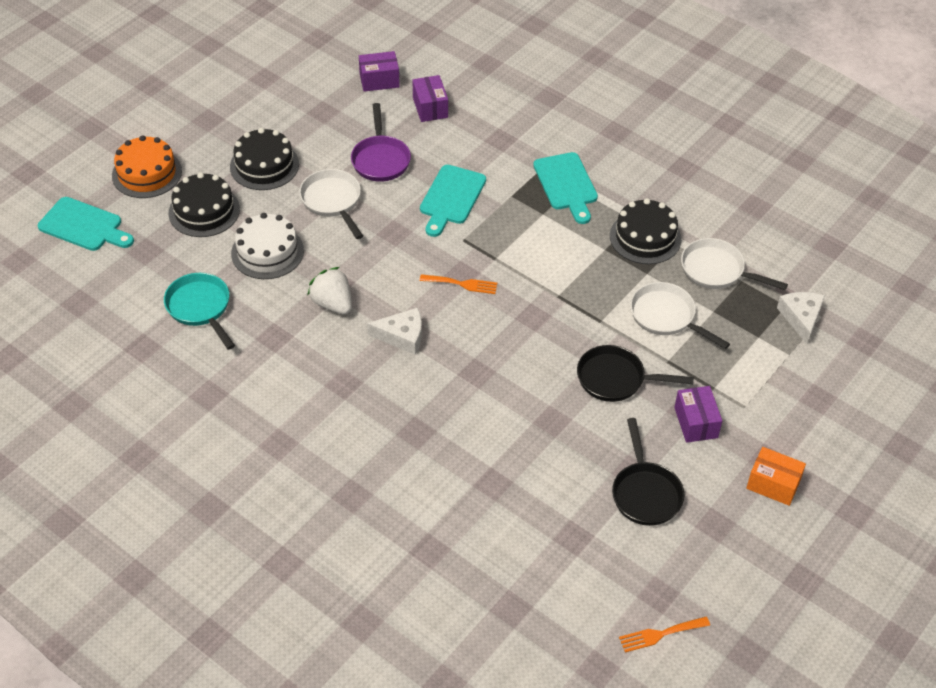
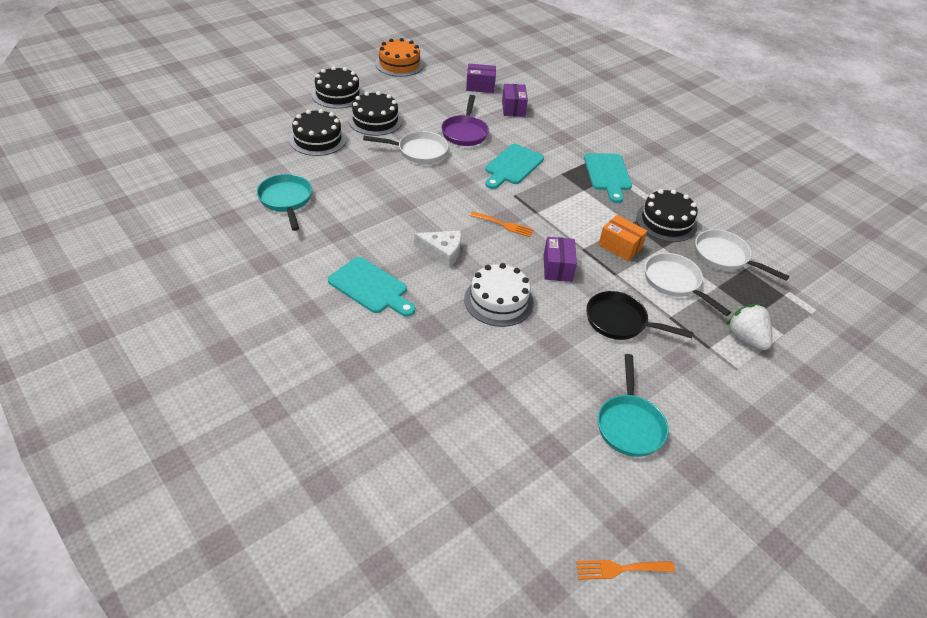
camera: 10 degrees right, 5 degrees down
(84, 226) = (224, 132): turquoise cutting board -> turquoise cutting board (371, 287)
(147, 173) = (286, 109): orange cake -> orange cake (399, 64)
(203, 134) = (337, 94): none -> black cake
(267, 252) = (355, 174): white cake -> white cake (498, 301)
(332, 201) = (418, 151): white pan -> white pan turned 105 degrees clockwise
(333, 304) = (393, 218): white strawberry -> white strawberry (746, 338)
(645, 493) = (629, 424): black pan -> turquoise pan
(696, 422) = (688, 373): purple box -> purple box (557, 268)
(773, 484) = (757, 444): orange box -> orange box (620, 246)
(801, 318) = (797, 307): white cheese -> none

